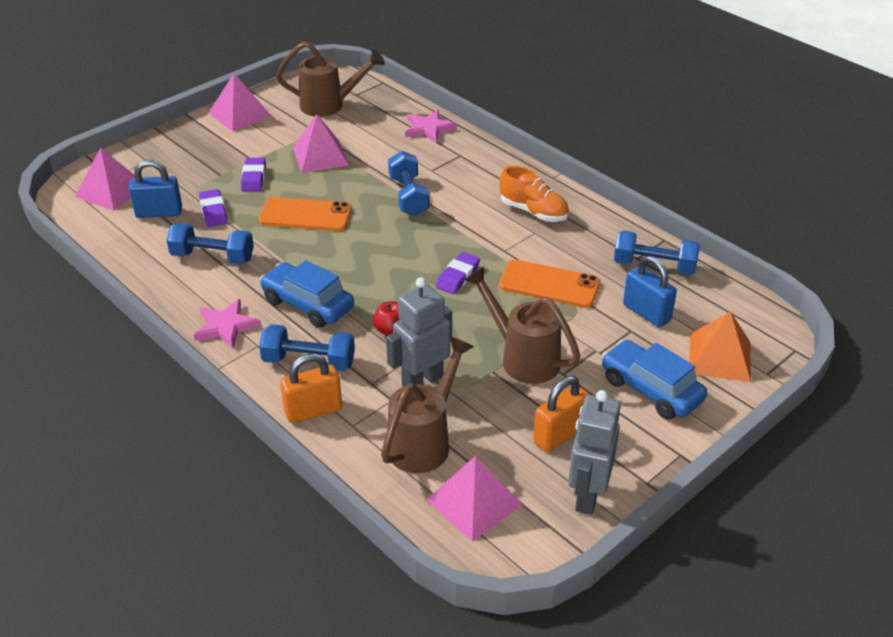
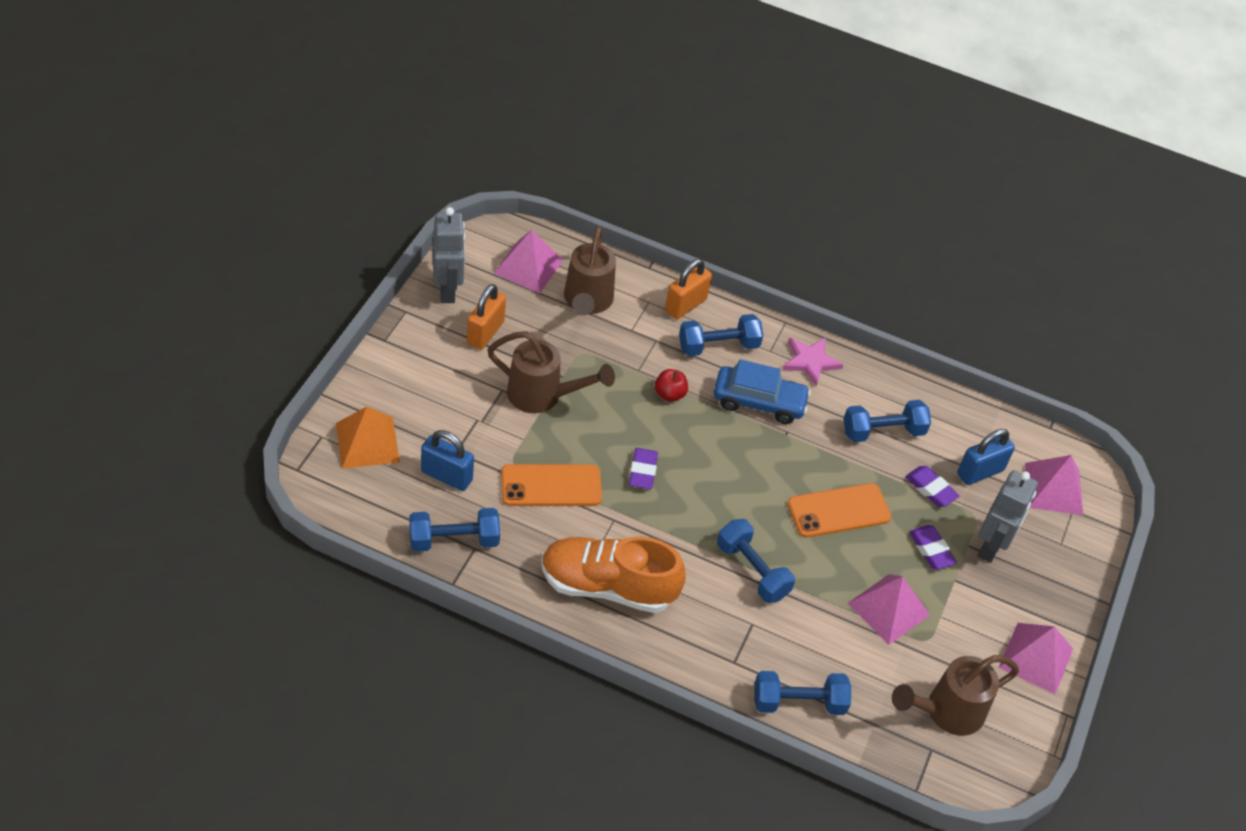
camera: 150 degrees right, 10 degrees up
(422, 381) = (616, 352): grey robot -> grey robot (991, 547)
(428, 128) = (798, 702): pink star -> blue dumbbell
(533, 211) = (607, 586): orange shoe -> orange shoe, size x1.56
(651, 389) = (422, 392): blue car -> none

